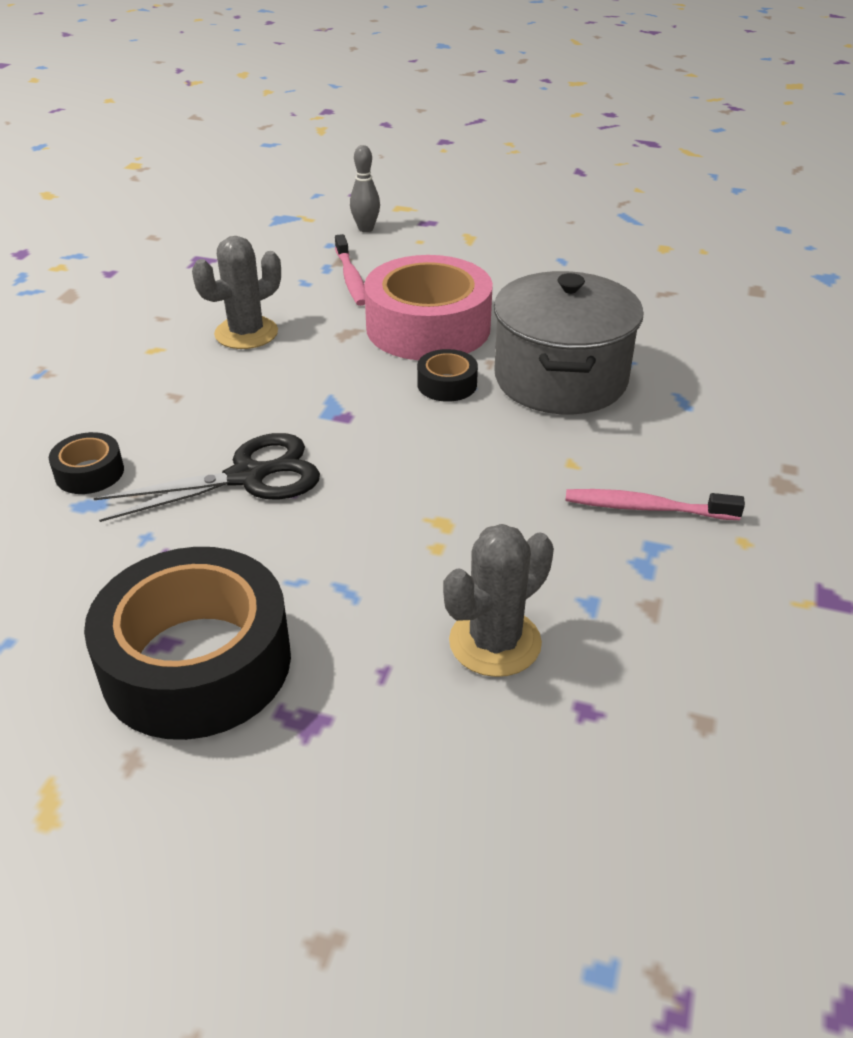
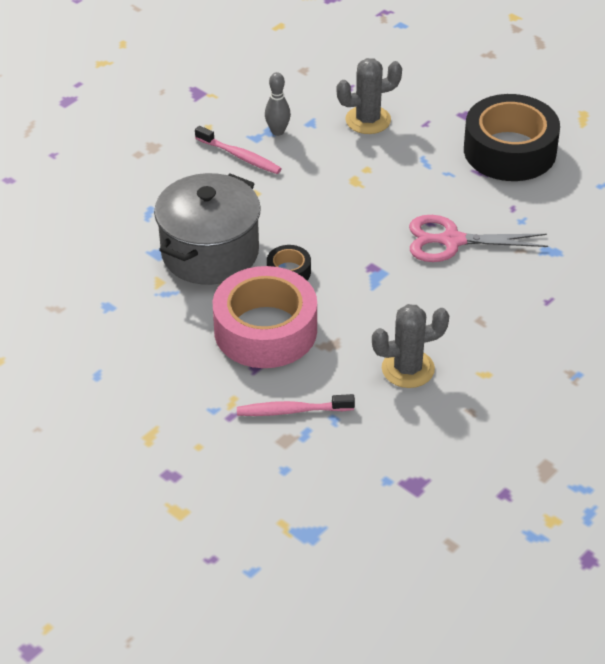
camera: 155 degrees left, 5 degrees up
(89, 472) = (548, 273): black tape -> none
(248, 476) = (451, 241): black scissors -> pink scissors
(351, 278) = (292, 411): pink toothbrush -> pink toothbrush turned 105 degrees counterclockwise
(366, 229) = (236, 484): grey bowling pin -> grey bowling pin (278, 131)

